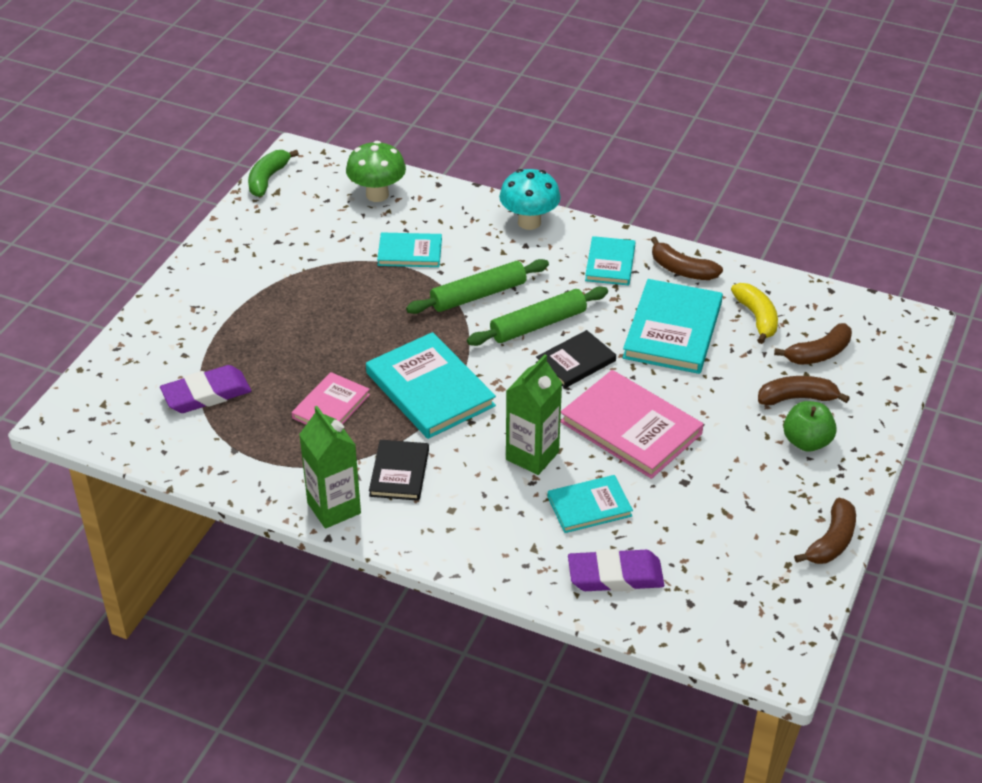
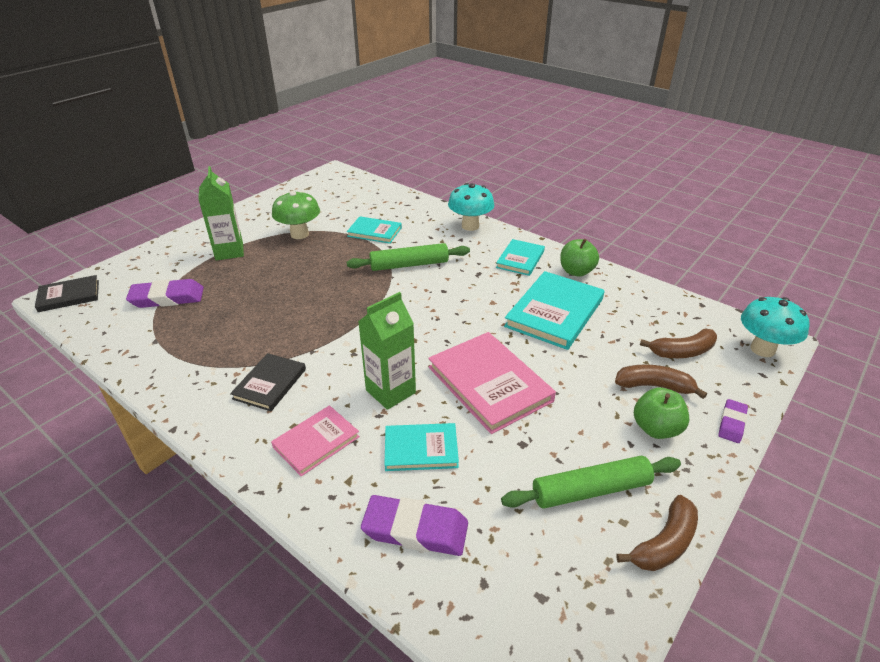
camera: 15 degrees right, 5 degrees down
(268, 179) = (307, 180): green banana -> none
(331, 406) = (251, 322): pink book -> pink book (316, 442)
(334, 508) = (196, 403): green carton -> green carton (229, 251)
(377, 195) = (372, 197): green mushroom -> green mushroom (299, 234)
(430, 389) = (335, 323): turquoise book -> none
(538, 325) = (445, 291): green rolling pin -> green rolling pin (591, 490)
(575, 361) = (463, 322): black book -> black book (69, 296)
(681, 270) = (576, 271): brown banana -> green apple
(757, 318) = (631, 315): yellow banana -> none
(876, 422) = (731, 423): none -> purple eraser
(899, 335) = (762, 349): none -> turquoise mushroom

